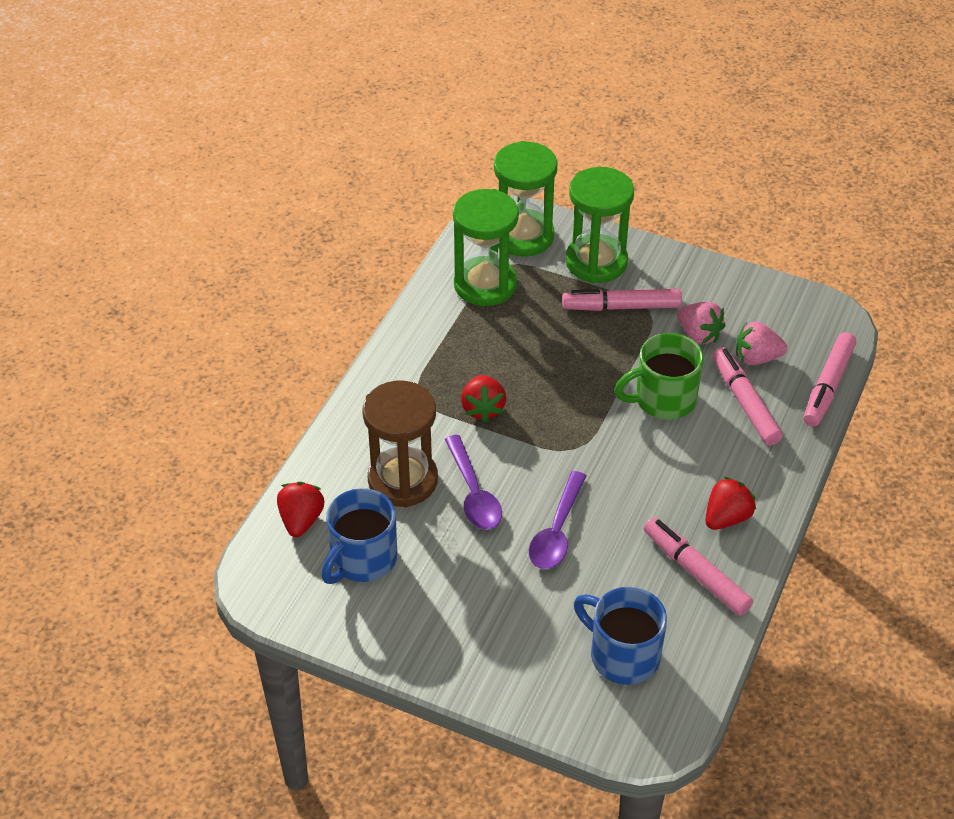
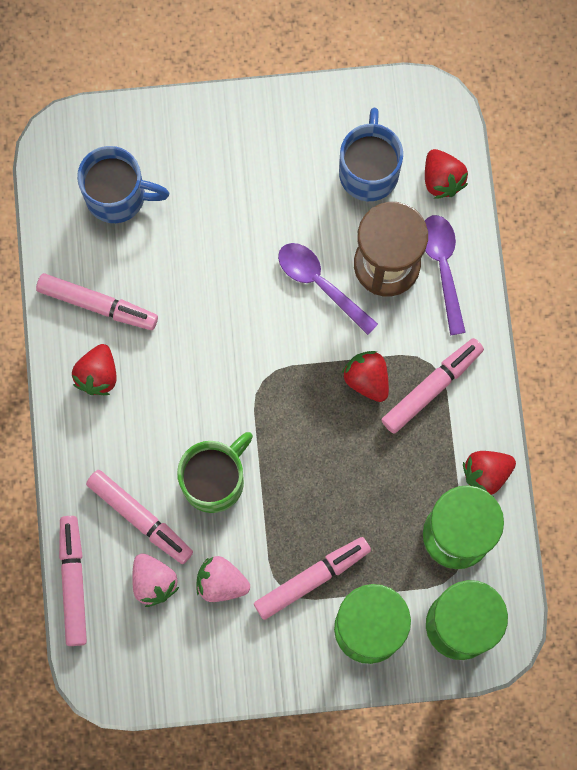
camera: 150 degrees right, 30 degrees up
(431, 379) = (432, 387): none -> pink marker
(432, 309) = (486, 474): none -> red strawberry
(557, 531) = (230, 284): purple spoon -> purple spoon (443, 267)
(756, 358) = (154, 582): pink strawberry -> pink strawberry turned 90 degrees clockwise

